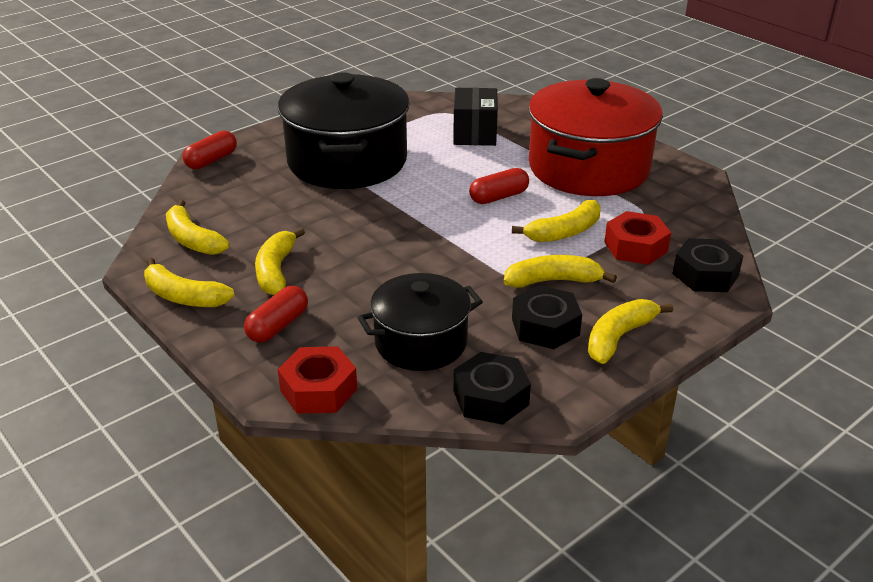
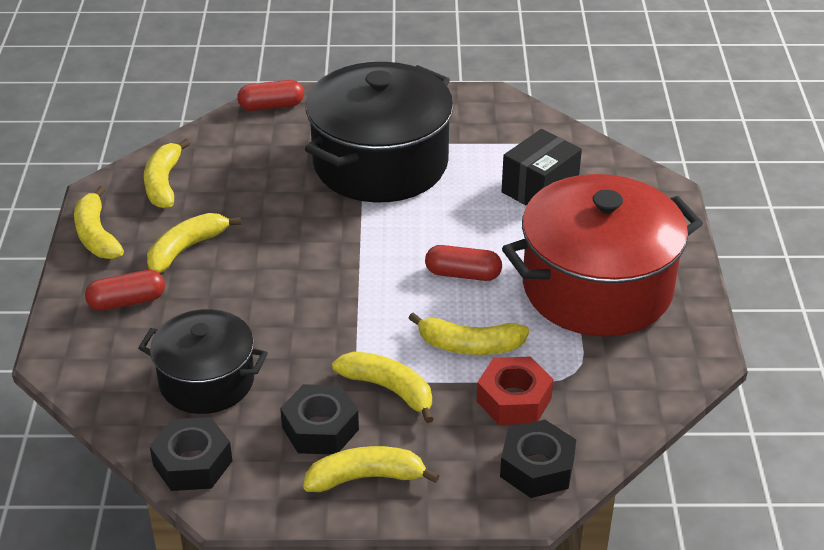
camera: 40 degrees right, 5 degrees up
(318, 389) = (87, 375): red nut -> none

